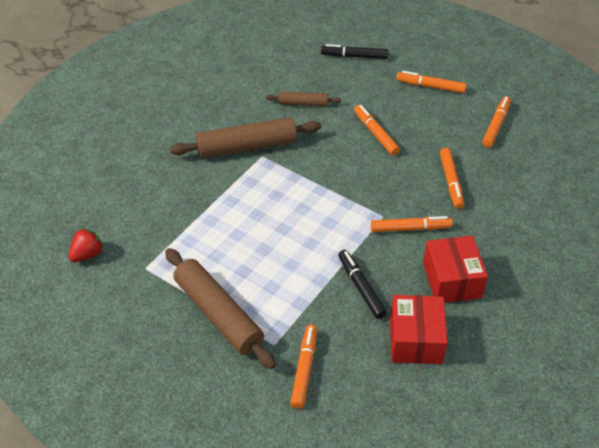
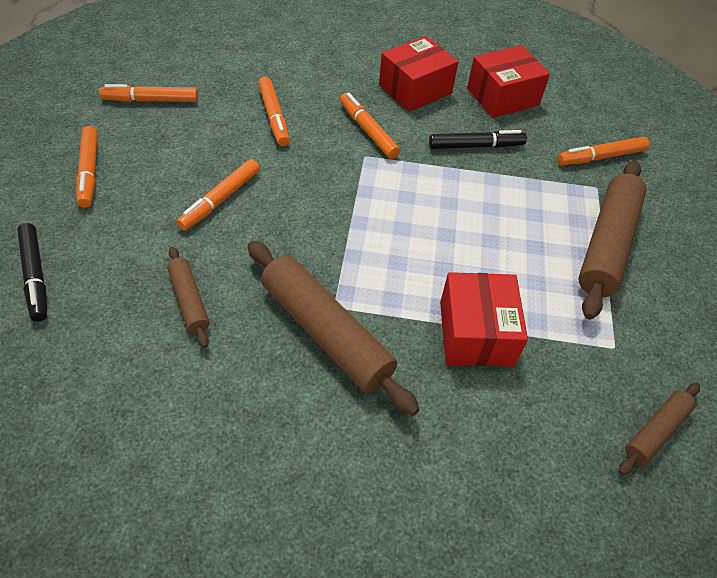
camera: 120 degrees left, 5 degrees up
(87, 254) = (656, 431): red strawberry -> brown rolling pin
(202, 208) = (476, 333): none -> red box
(361, 287) = (475, 146): black marker -> black marker turned 135 degrees counterclockwise
(451, 182) = (274, 116): orange marker -> orange marker turned 105 degrees clockwise

